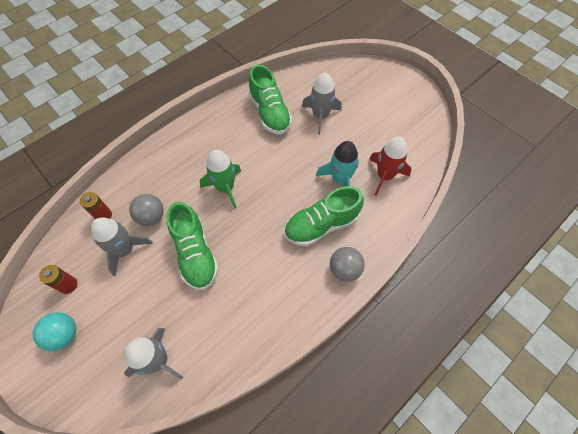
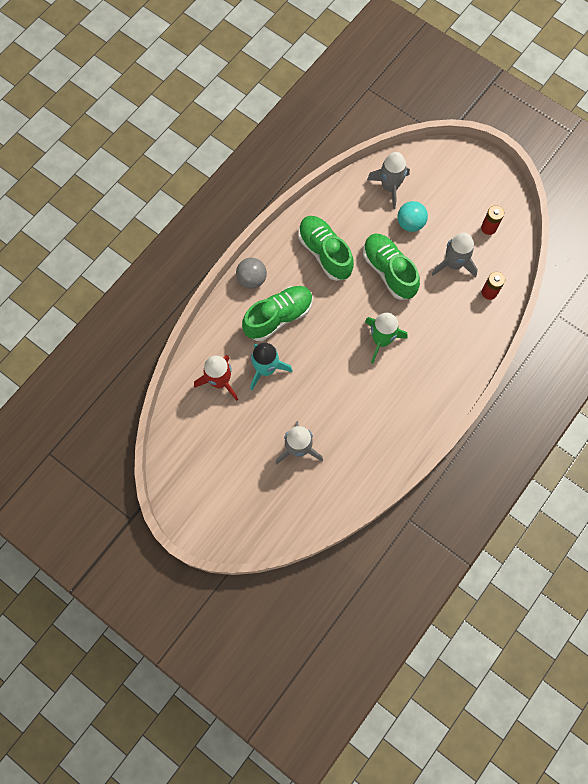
camera: 170 degrees right, 10 degrees up
(64, 334) = (471, 192): turquoise ball -> turquoise ball (410, 223)
(151, 217) = (443, 298): grey ball -> none
(270, 113) = (358, 443): green shoe -> green shoe (325, 253)

